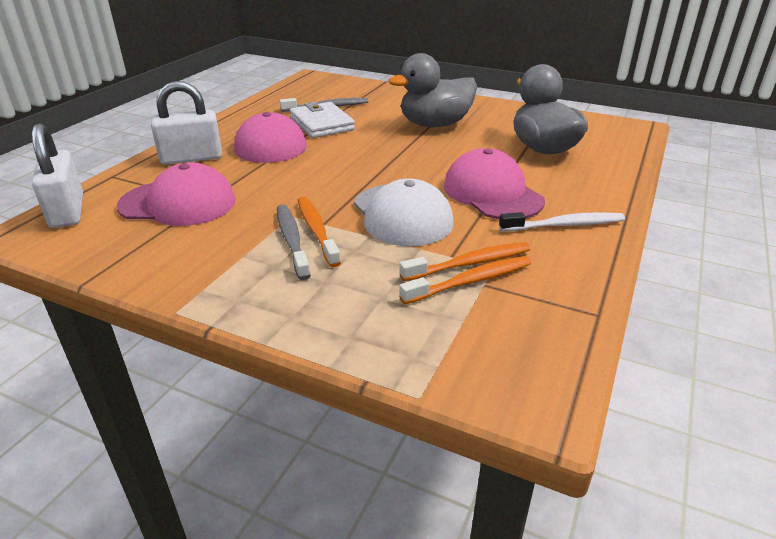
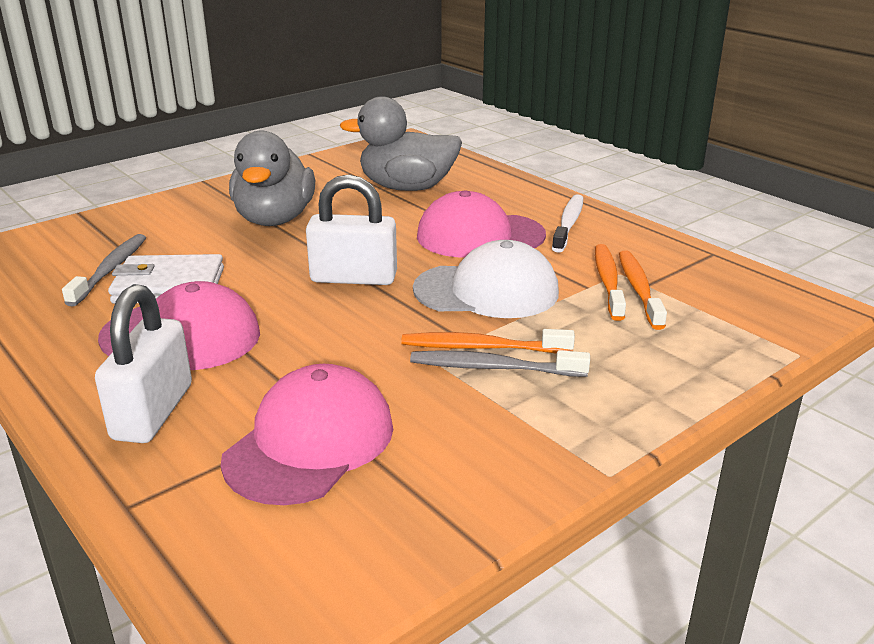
camera: 65 degrees left, 5 degrees down
(67, 211) = (227, 568): white padlock -> white padlock (353, 278)

